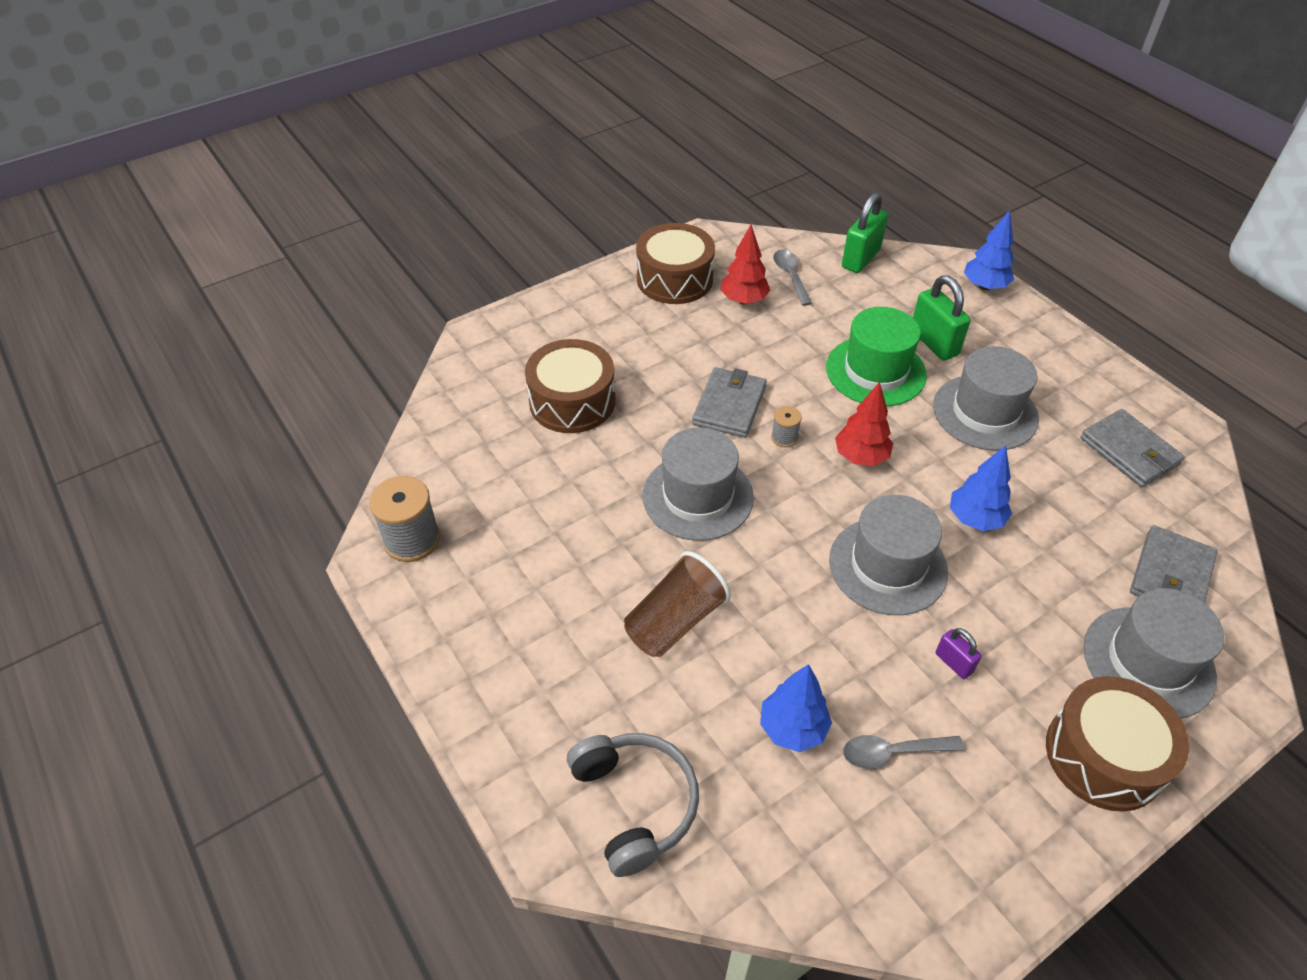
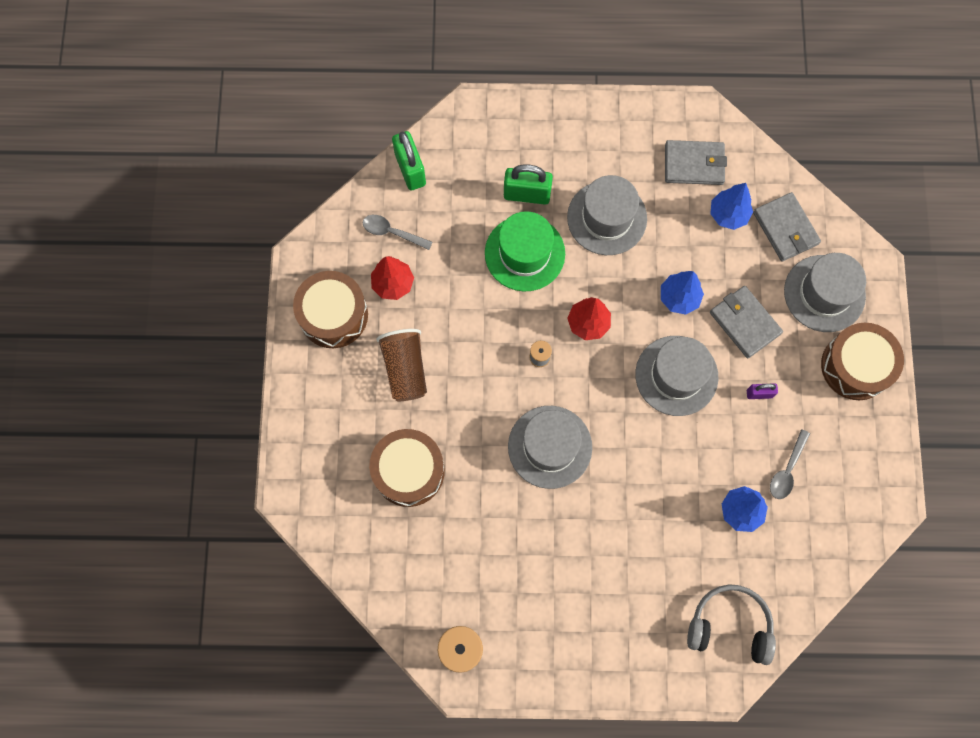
camera: 55 degrees left, 25 degrees up
(675, 621) = (632, 526): brown cup -> brown cup (405, 369)
(729, 405) = (487, 370): grey wallet -> grey wallet (745, 323)
(984, 286) = (500, 114): blue tree -> blue tree (728, 215)

